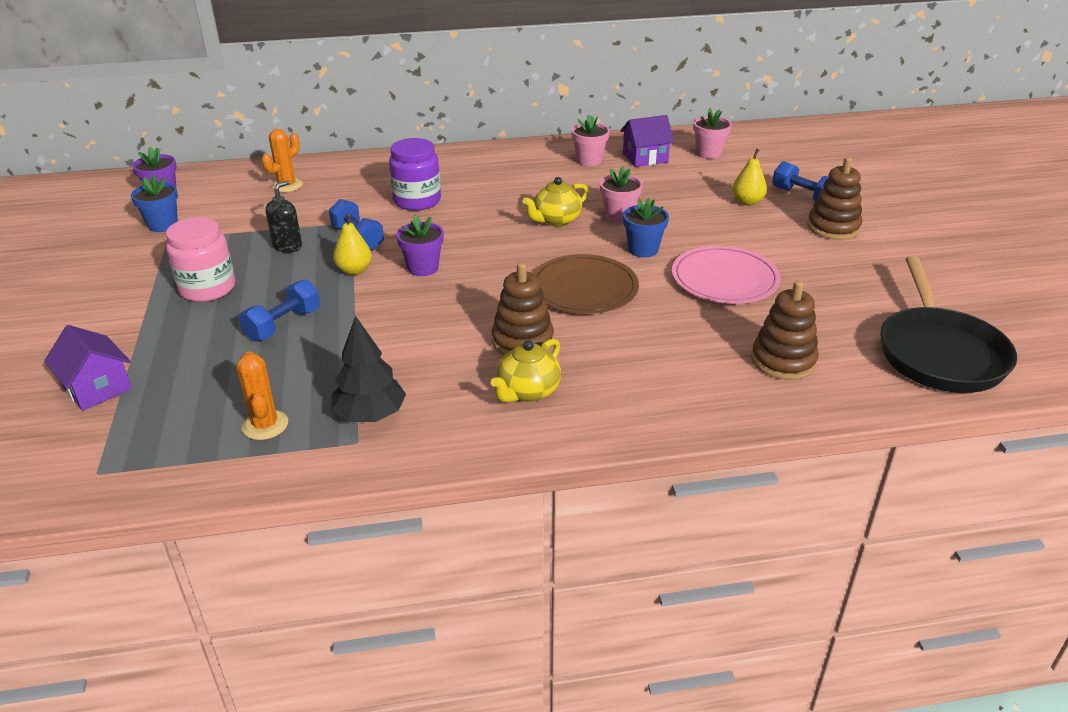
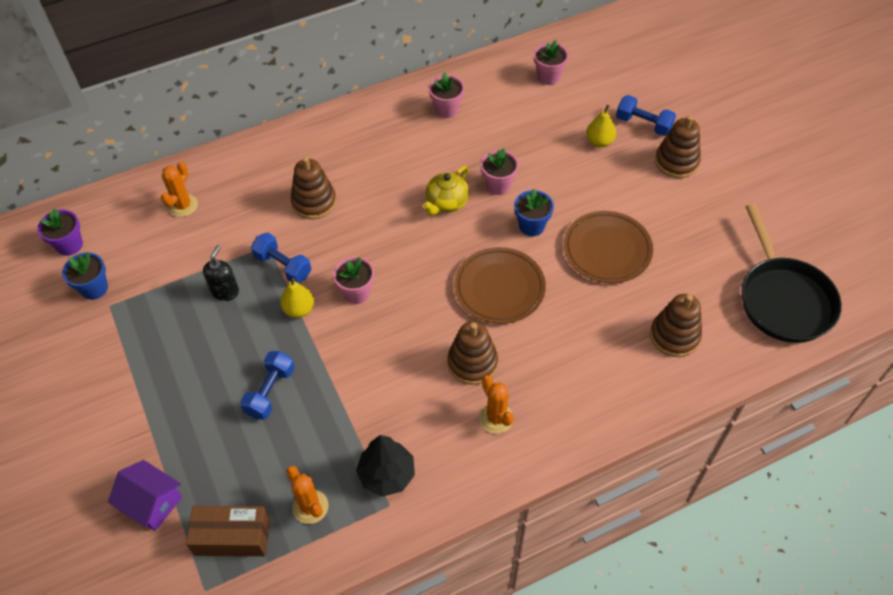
camera: 15 degrees left, 20 degrees up
(161, 433) = (232, 537): none -> brown box
(208, 288) = (182, 363): pink jar -> none
(417, 201) = (314, 202): purple jar -> brown stacking toy
(423, 268) = (357, 292): purple flower pot -> pink flower pot
(527, 391) = (496, 418): yellow teapot -> orange cactus
(645, 158) = (495, 95): purple house -> none
(724, 279) = (607, 249): pink plate -> brown plate

